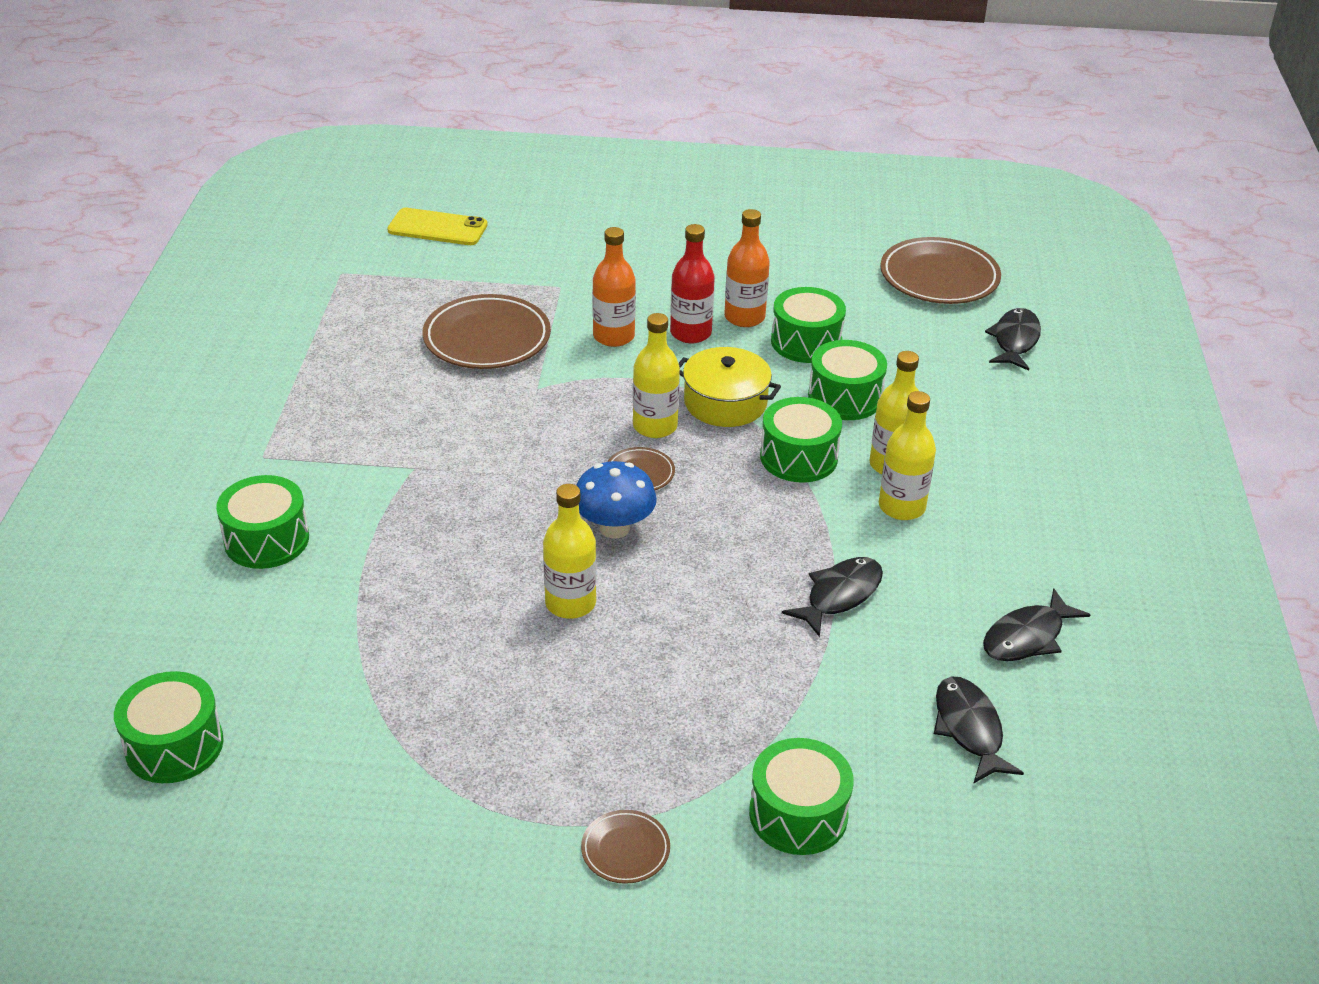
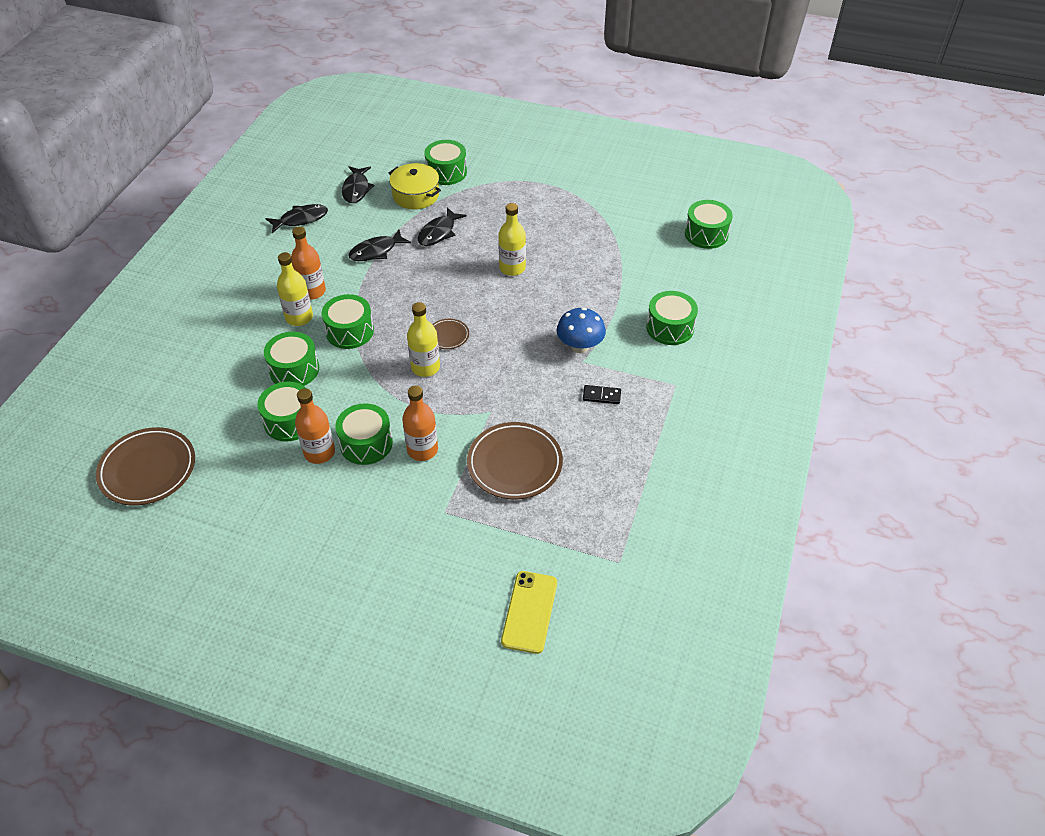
camera: 165 degrees left, 10 degrees up
(377, 427) = (601, 396): none -> black domino
(437, 228) = (529, 612): yellow phone -> yellow phone turned 75 degrees clockwise
(614, 528) = (475, 304): blue mushroom -> blue mushroom (580, 346)
(625, 850) = (520, 171): brown plate -> none
(690, 333) = (366, 443): red bottle -> green drum
(725, 402) = (372, 378): yellow pot -> yellow pot (415, 195)
(901, 507) = (312, 291): yellow bottle -> orange bottle
(1015, 340) = (147, 397): black fish -> black fish (438, 233)

